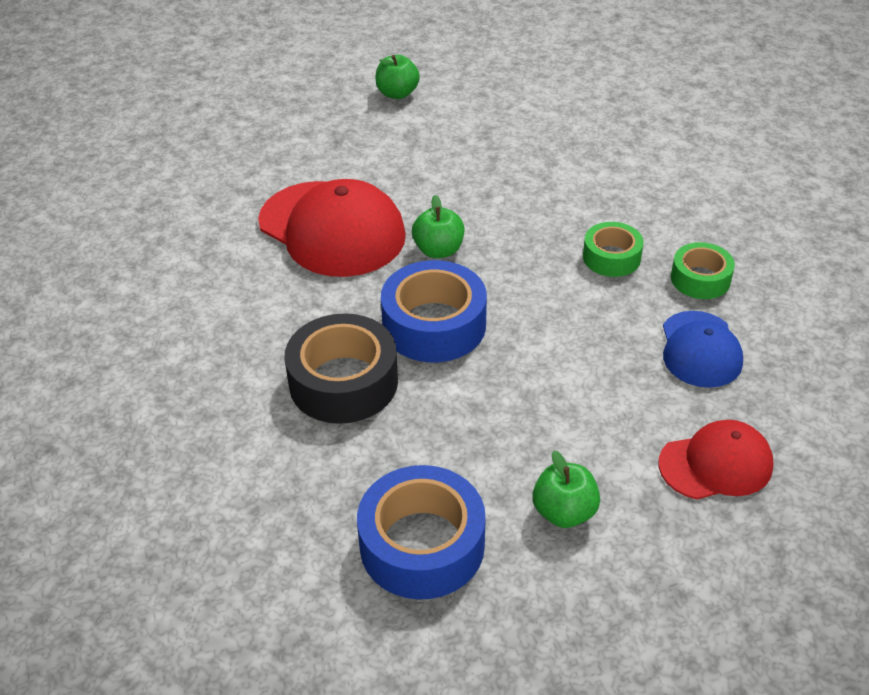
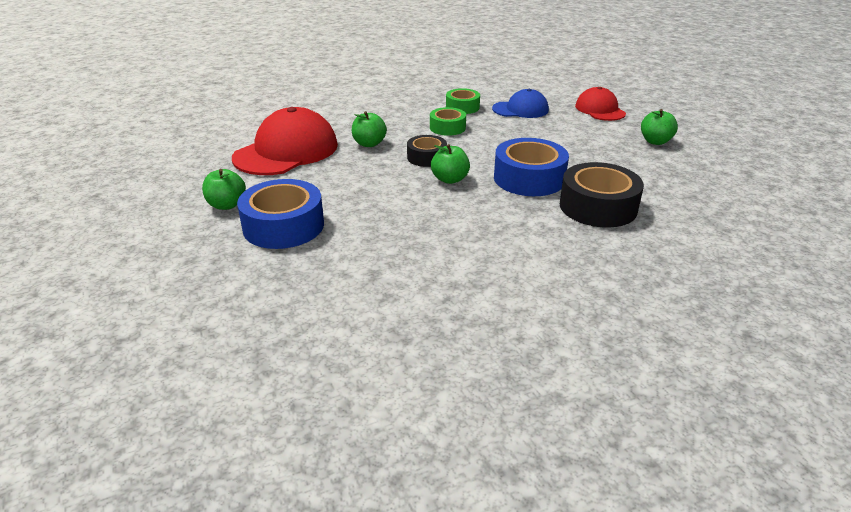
camera: 95 degrees left, 10 degrees down
(332, 229) = (430, 223): red cap -> red cap (286, 151)
(422, 545) = (707, 176): blue tape -> blue tape (283, 226)
(506, 233) = (426, 157): none -> black tape
(550, 183) = (369, 144): none -> green apple

